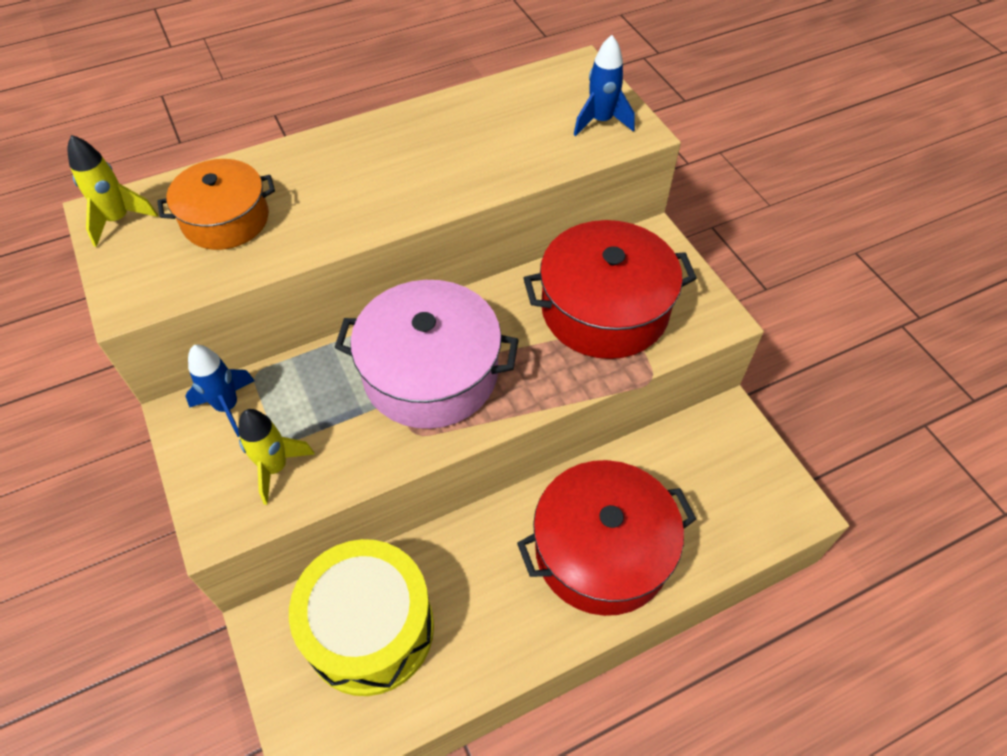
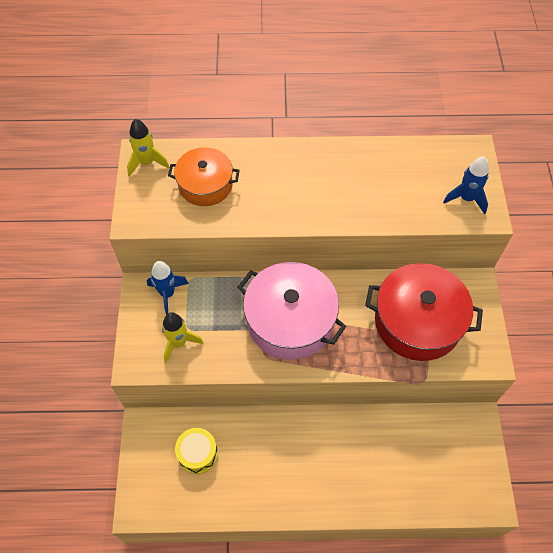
camera: 25 degrees right, 5 degrees up
(370, 629) = (197, 453): yellow drum -> yellow drum, size x0.51
(602, 550) = (351, 470): red pot -> none

